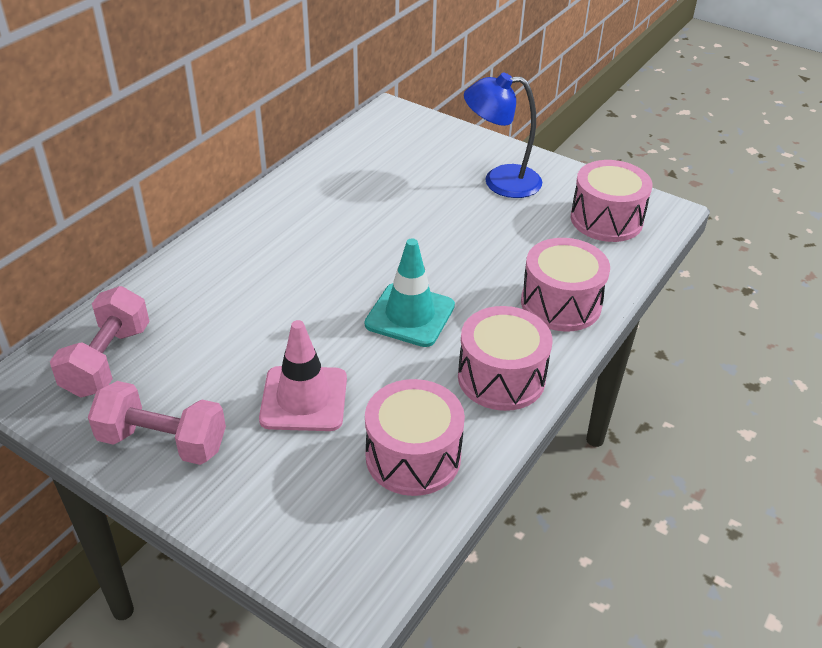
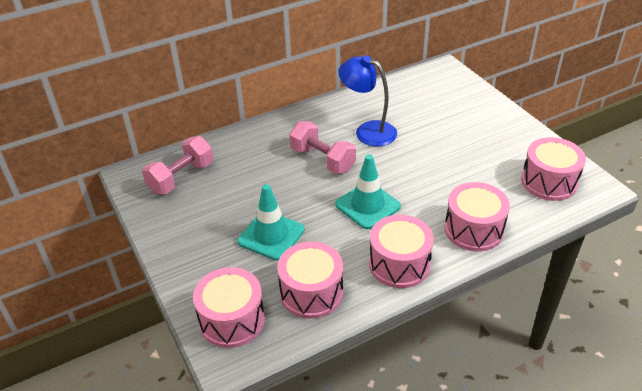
camera: 30 degrees right, 0 degrees up
(163, 442) = (181, 233): pink dumbbell -> pink dumbbell (322, 160)
(304, 399) = (271, 235): pink traffic cone -> turquoise traffic cone
(326, 537) = (232, 320): none -> pink drum
(500, 181) = (488, 134): blue lamp -> blue lamp (368, 131)

